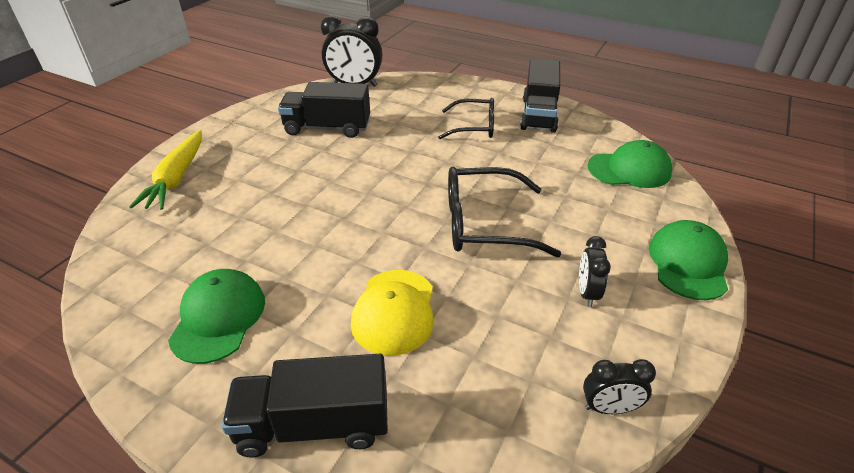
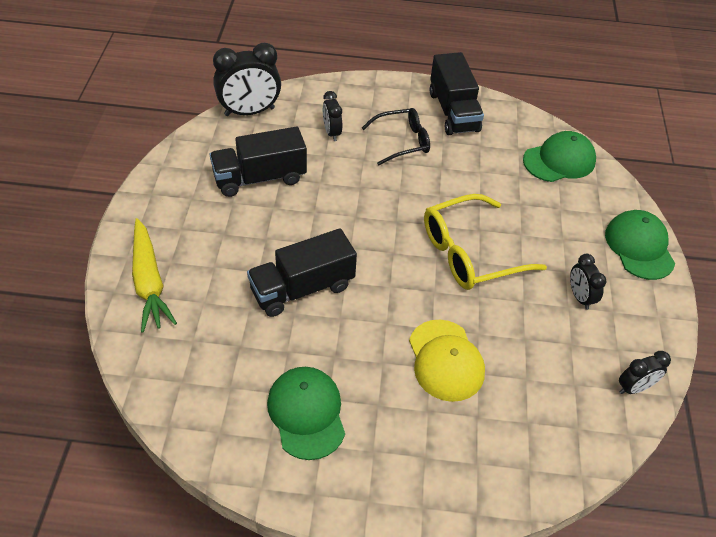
camera: 25 degrees left, 10 degrees up
(314, 424) = (444, 472): black truck -> black truck (302, 288)
(413, 110) = (331, 132): none -> black clock
(484, 224) = (470, 253): black glasses -> yellow glasses

